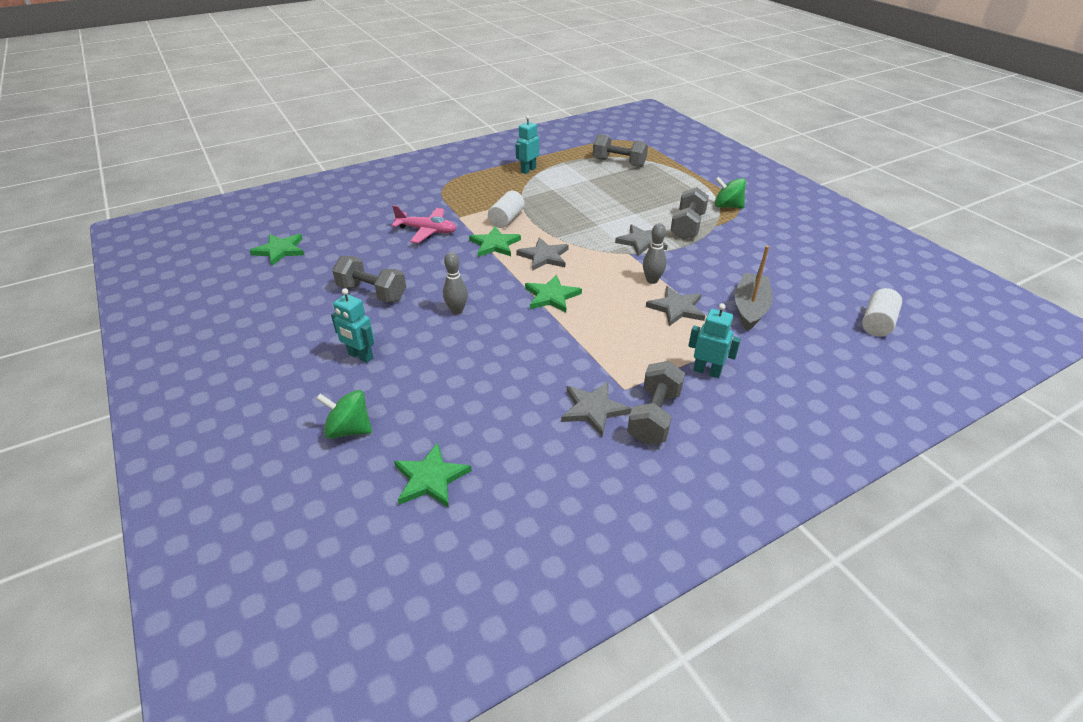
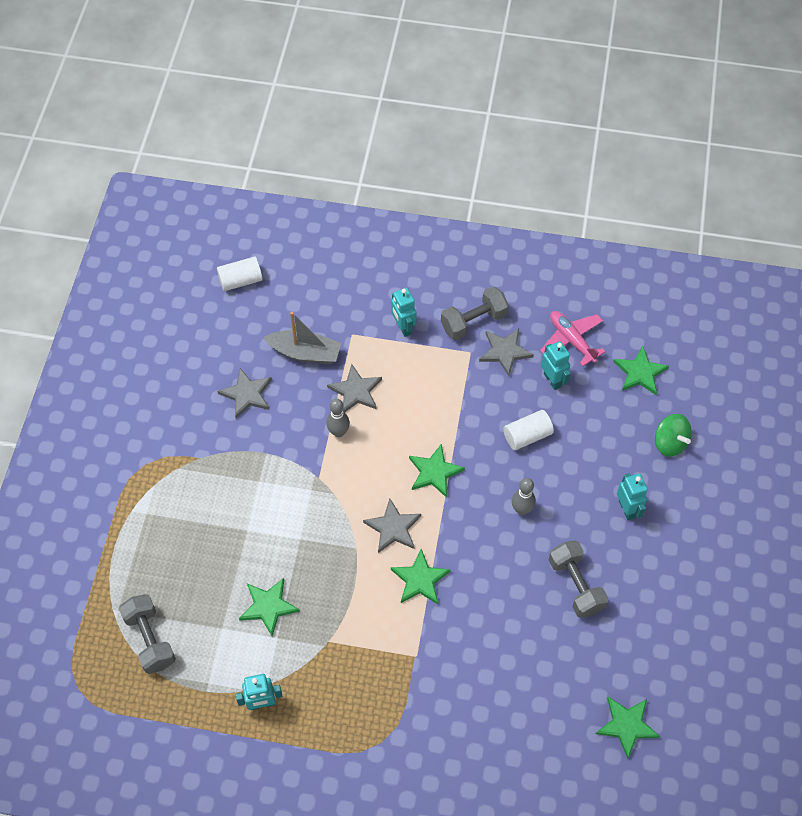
camera: 140 degrees left, 20 degrees up
(427, 231) = (465, 653): pink plane -> pink plane (571, 340)
(506, 219) = (373, 615): white cylinder -> white cylinder (527, 436)
(521, 413) = (552, 380): none -> turquoise robot
(575, 196) = (268, 606): none -> green star
(642, 242) = (290, 484): grey star -> grey star (247, 394)
(687, 226) = (225, 475): grey dumbbell -> none
(727, 206) = (152, 475): green spinning top -> none
(750, 308) = (305, 353): grey boat -> grey boat turned 135 degrees counterclockwise

